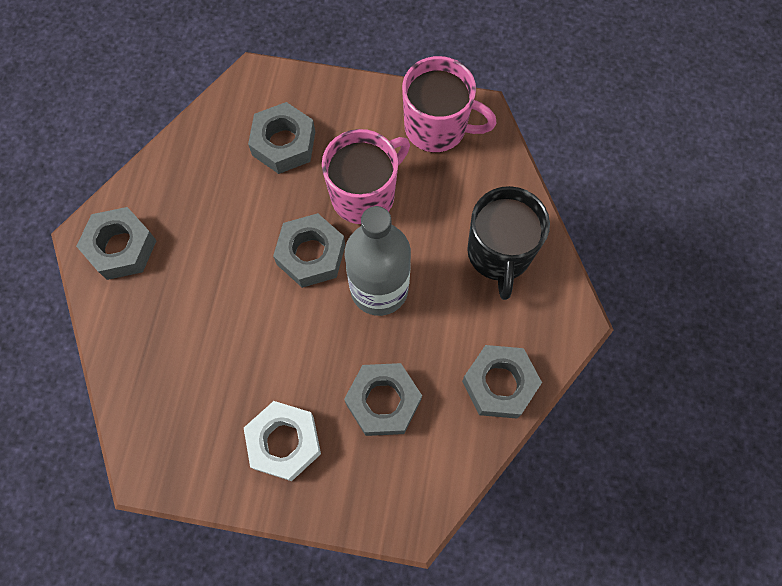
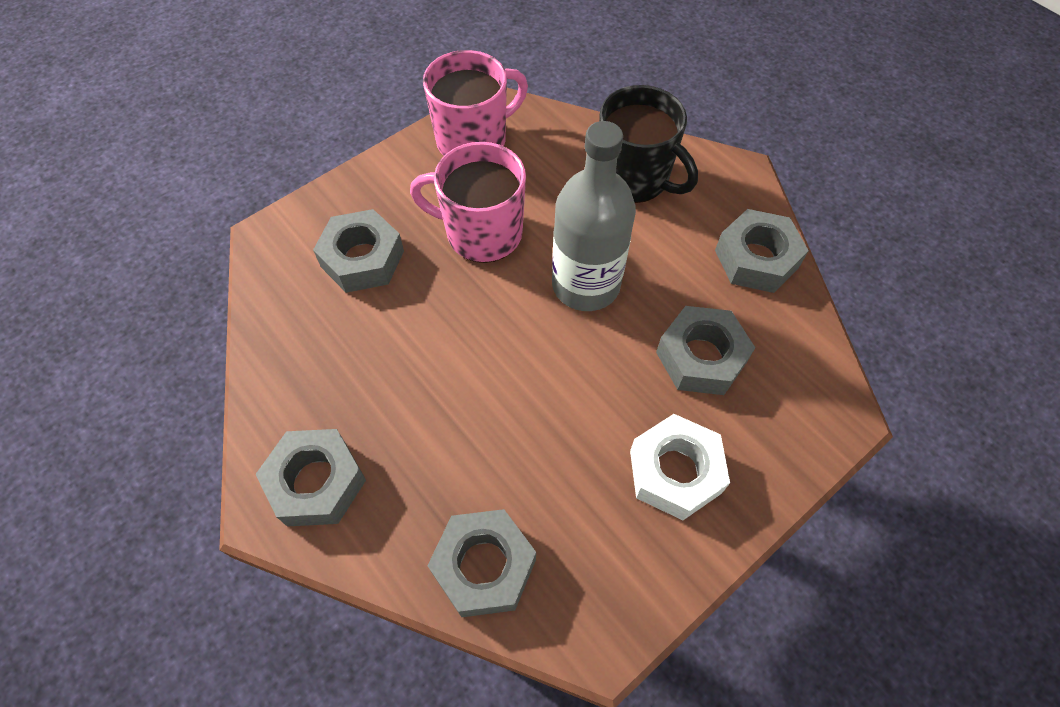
camera: 50 degrees left, 10 degrees down
(311, 255) = (499, 314): grey nut -> grey nut (484, 566)
(364, 195) = (482, 233): pink mug -> pink mug turned 75 degrees counterclockwise

